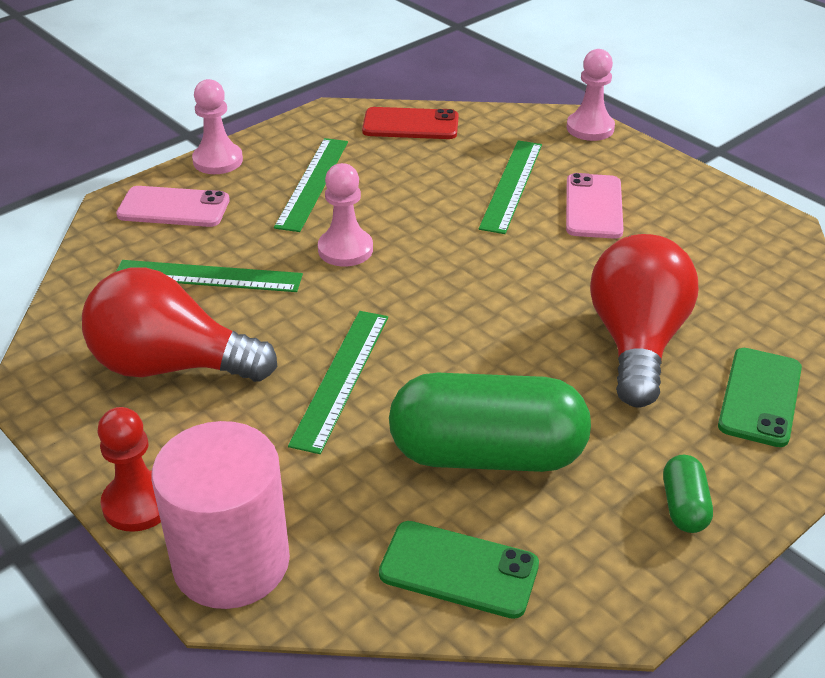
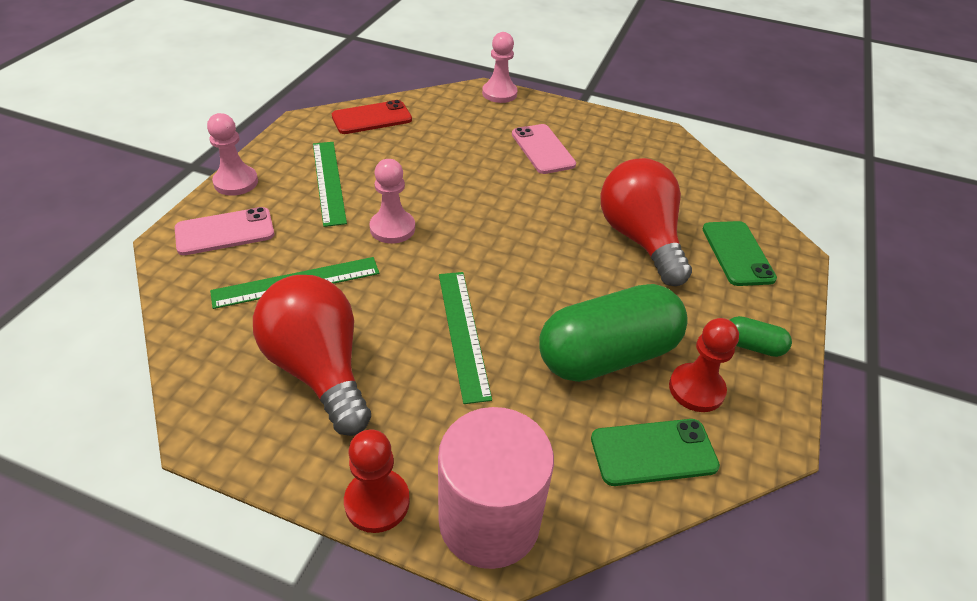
camera: 30 degrees left, 5 degrees up
(171, 366) = (319, 369): red light bulb -> red light bulb turned 75 degrees clockwise
(511, 185) = (477, 147): green ruler -> none
(567, 526) = (696, 389): none -> red pawn
(684, 506) = (752, 346): green capsule -> green capsule turned 45 degrees counterclockwise

